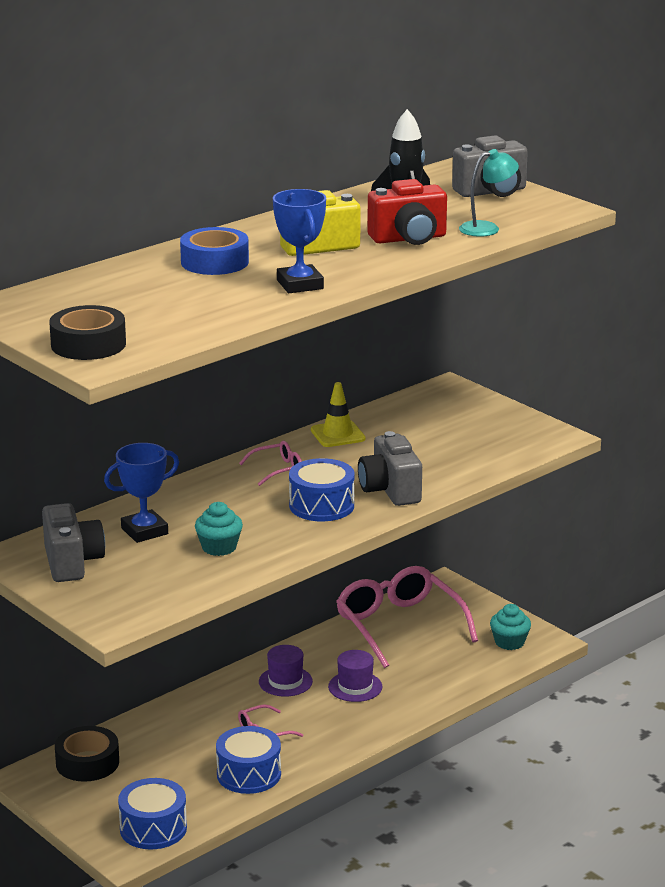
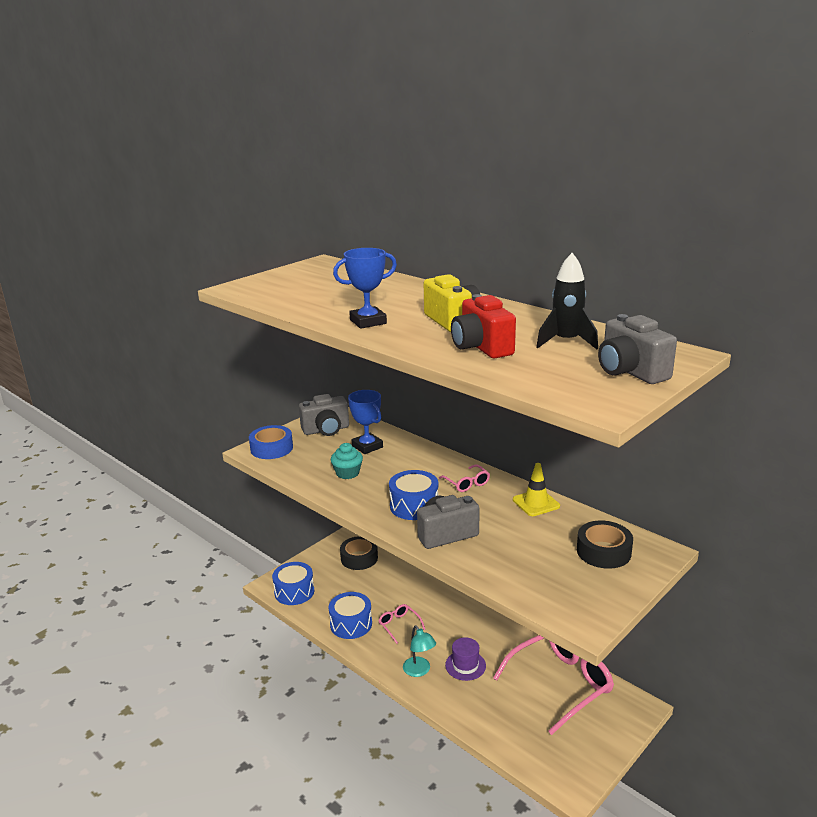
camera: 85 degrees right, 0 degrees up
(88, 344) = (262, 283): black tape -> black tape (603, 551)
(214, 262) = (408, 297): blue tape -> blue tape (271, 448)
(285, 681) = (464, 629): purple hat -> none
(487, 228) = (523, 374): turquoise lamp -> turquoise lamp (419, 671)
(509, 642) = (560, 759): turquoise cupcake -> none

